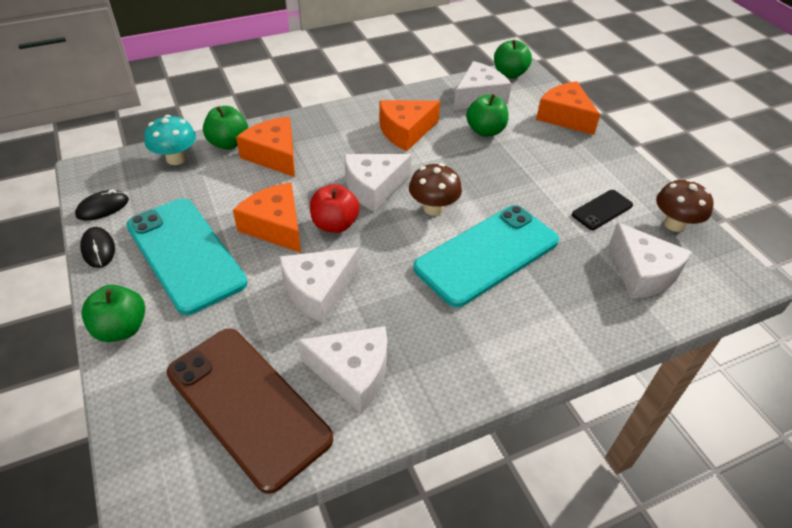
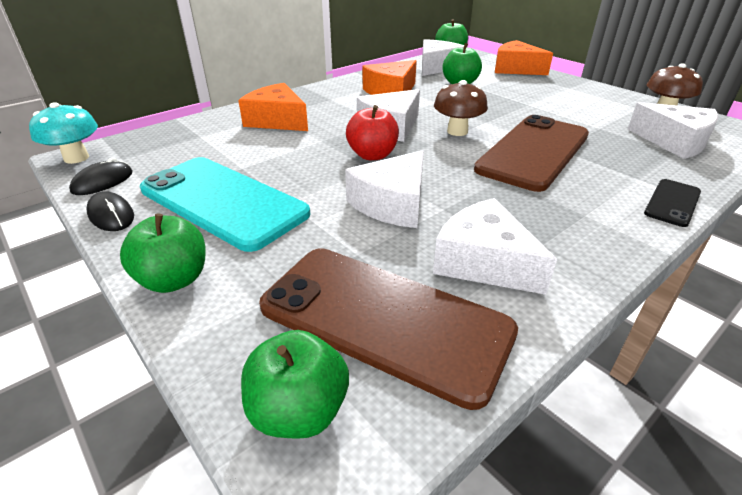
camera: 15 degrees left, 10 degrees down
(176, 159) = (173, 136): turquoise mushroom -> turquoise mushroom (76, 158)
(228, 143) = (225, 119): green apple -> green apple (299, 411)
(275, 226) = (312, 166): orange cheese -> none
(352, 373) = (484, 262): white cheese -> white cheese turned 135 degrees counterclockwise
(487, 254) = (533, 152): turquoise phone -> brown phone
(602, 210) = (600, 112): black phone -> black phone (672, 203)

